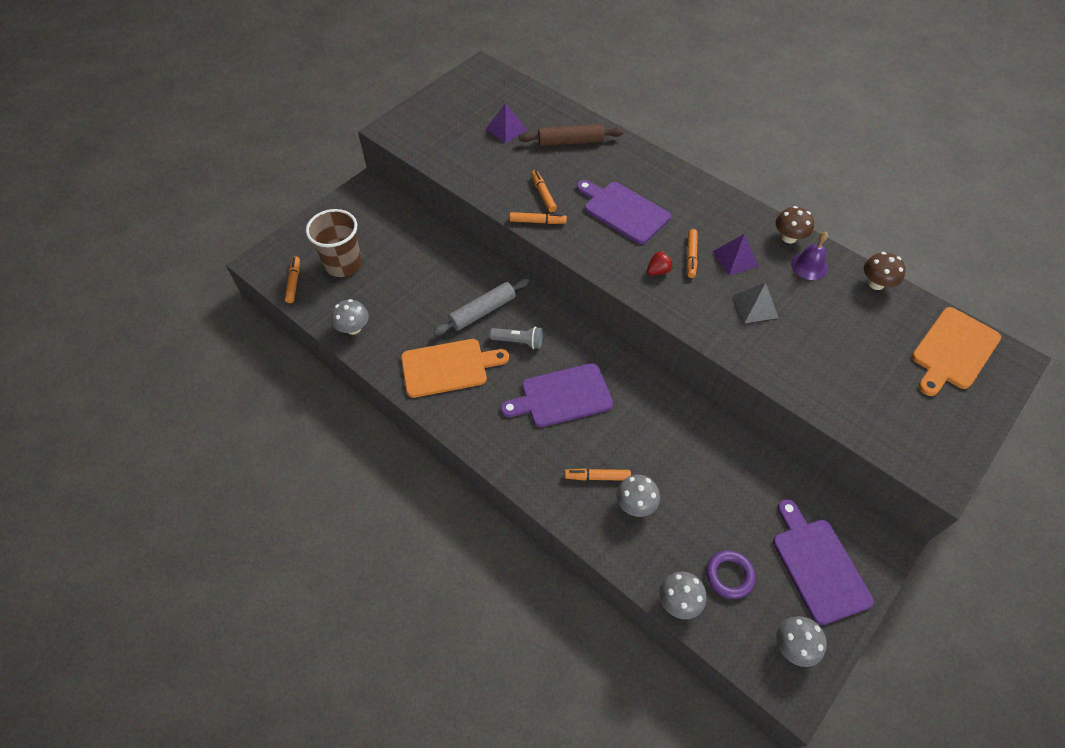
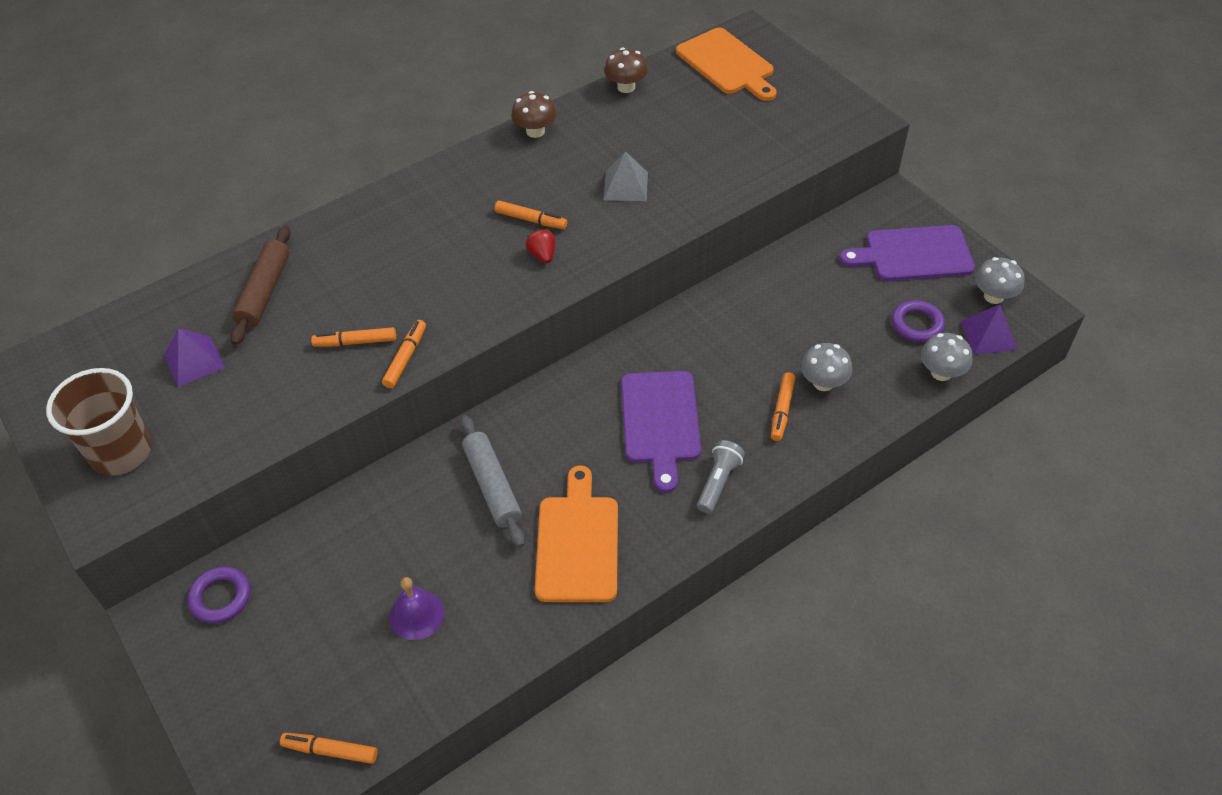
camera: 75 degrees left, 5 degrees down
(343, 264) = (322, 667): brown cup -> brown cup (121, 452)
(353, 328) = (464, 663): grey mushroom -> none
(380, 209) = (221, 597): none -> purple ring
(519, 341) = (560, 452): grey flashlight -> grey flashlight (718, 482)
(623, 211) = (427, 265): purple cutting board -> none
(735, 258) = (549, 183): purple pyramid -> purple pyramid (988, 335)
(809, 266) = (583, 128): purple bell -> purple bell (416, 614)

